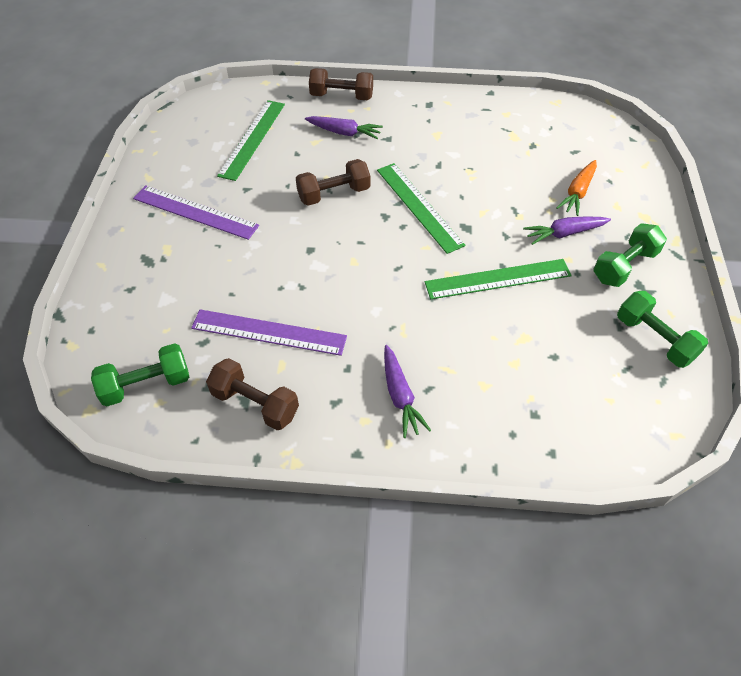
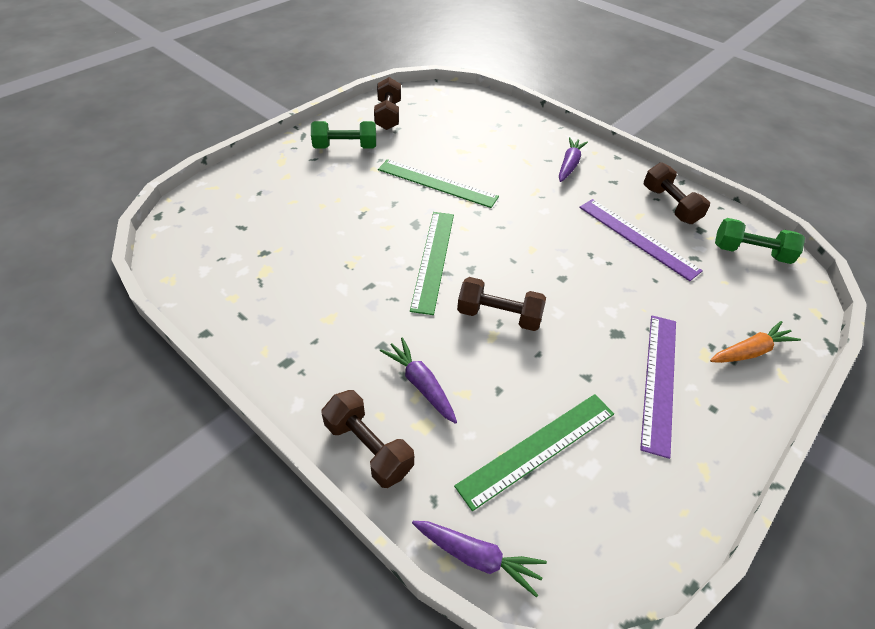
camera: 145 degrees left, 5 degrees down
(195, 212) = (659, 380): purple ruler -> purple ruler turned 45 degrees clockwise
(564, 233) = (351, 181): purple carrot -> purple carrot (477, 557)
(577, 192) = (296, 198): orange carrot -> orange carrot (750, 351)
(654, 339) = (388, 115): green dumbbell -> brown dumbbell

